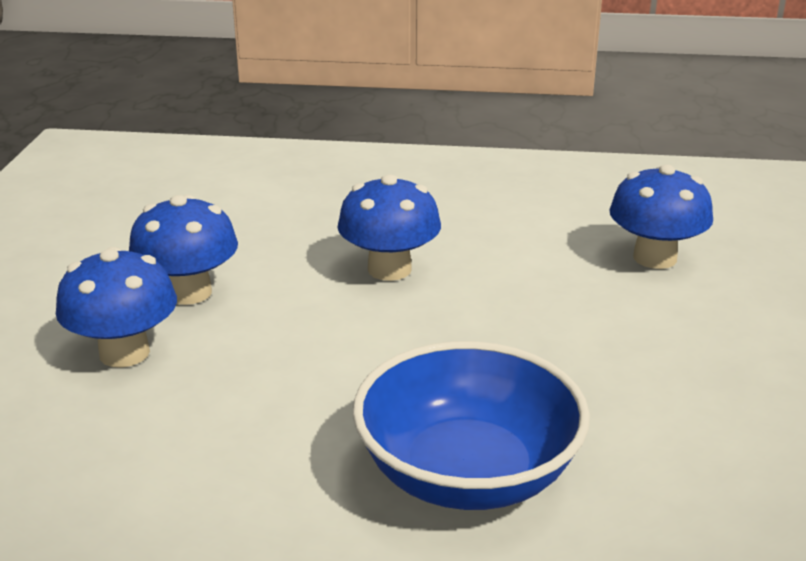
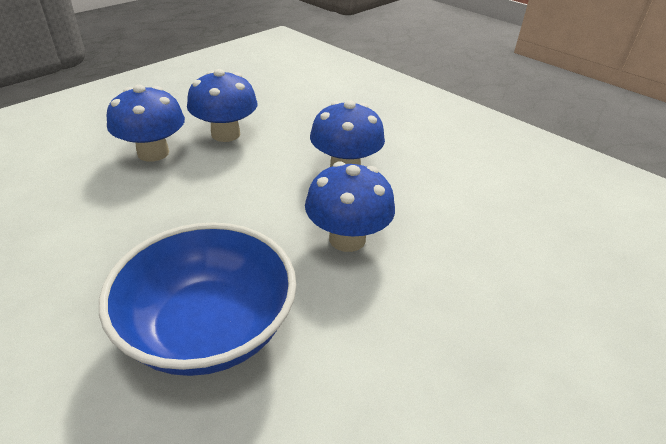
camera: 35 degrees right, 10 degrees up
(654, 258) = (537, 242): blue mushroom -> blue mushroom (347, 239)

